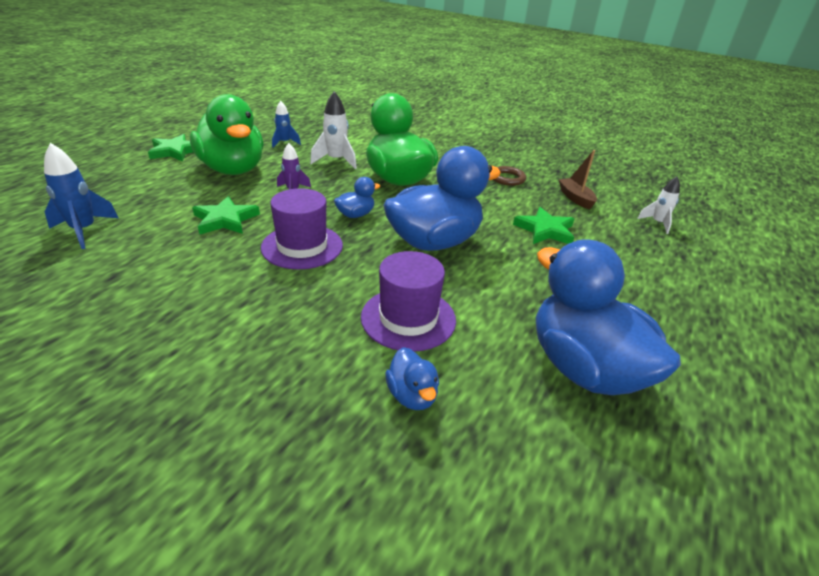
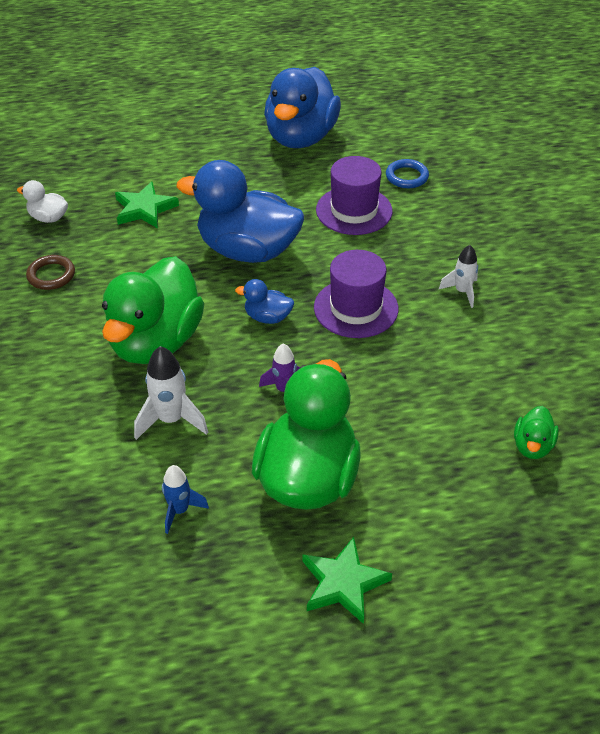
camera: 130 degrees left, 10 degrees up
(84, 231) = (532, 446): blue rocket -> green duck
(225, 220) = (390, 383): green star -> none
(412, 395) = (407, 177): blue duck -> blue ring
(575, 198) = (48, 218): brown boat -> white duck
(657, 223) = (49, 163): white rocket -> white rocket (462, 292)

